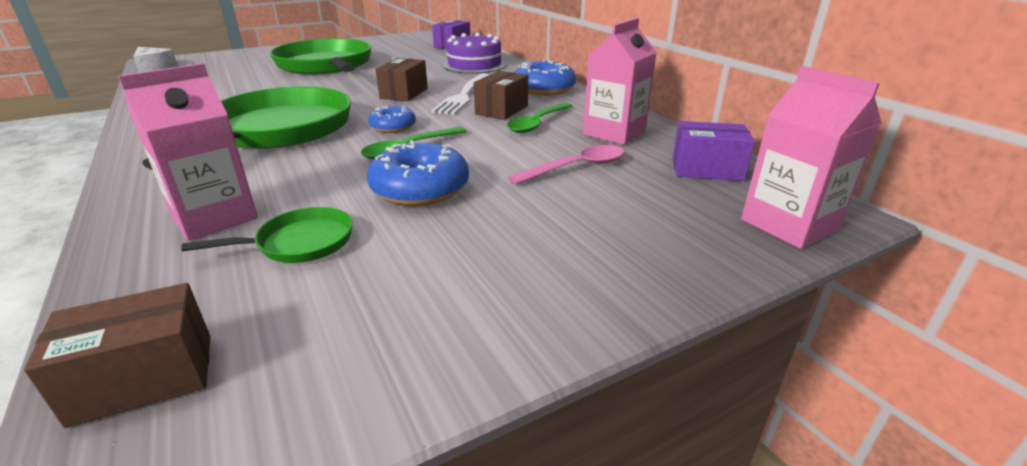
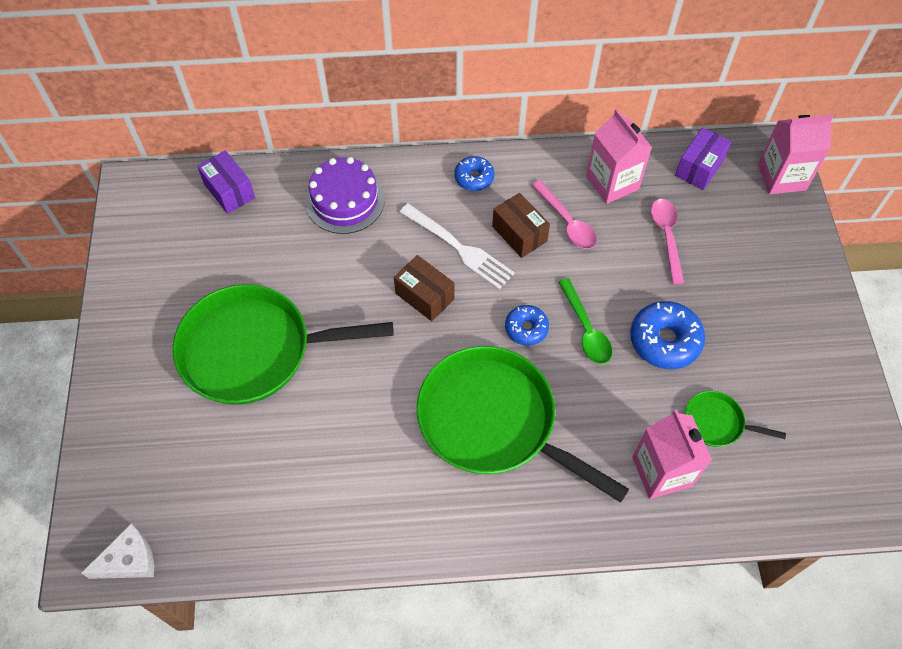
camera: 65 degrees left, 30 degrees up
(144, 378) = (823, 497): brown box -> none
(300, 243) = (717, 422): green pan -> green pan turned 75 degrees counterclockwise
(537, 123) = (567, 222): green spoon -> pink spoon
(544, 89) = (474, 178): blue donut -> blue donut, size x0.61

